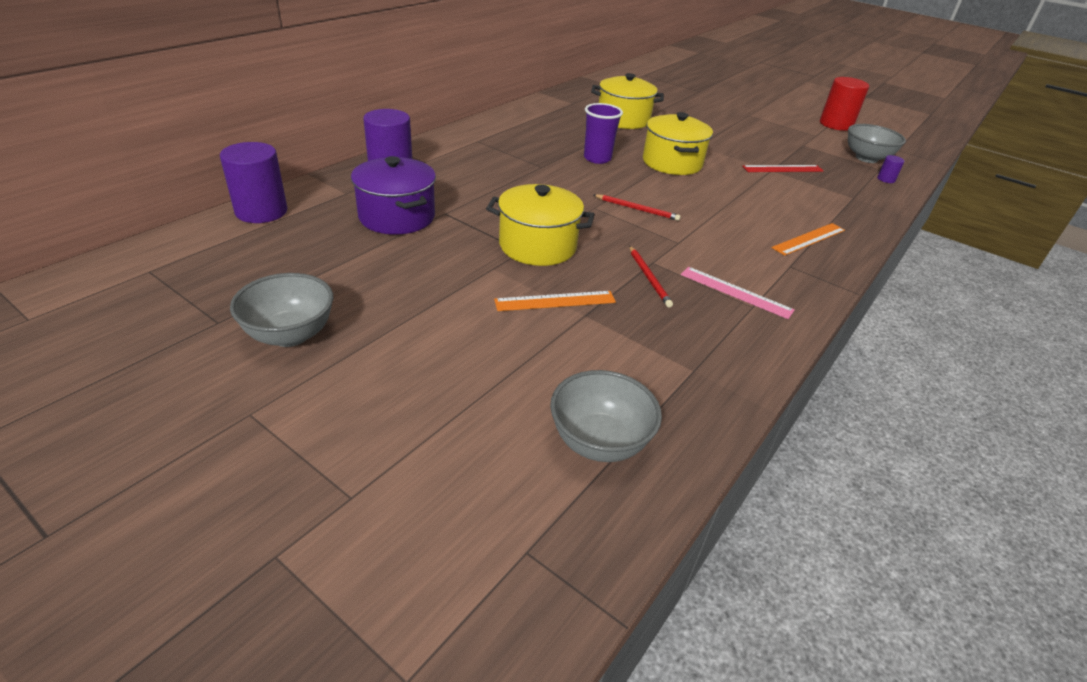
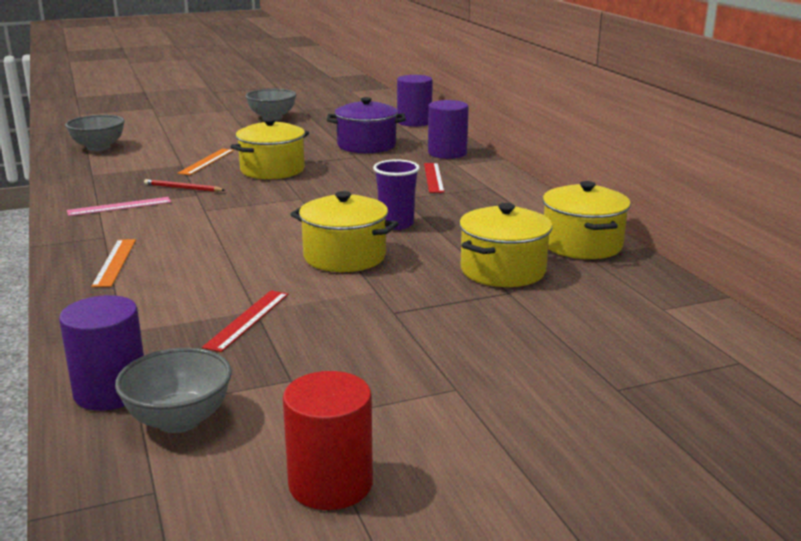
camera: 125 degrees right, 15 degrees down
(475, 164) = (433, 177): none -> red ruler
(557, 105) = (582, 245): none -> yellow pot
(637, 209) = (274, 211): red pencil -> none
(886, 179) = (111, 392): purple cylinder -> purple cylinder, size x2.23

